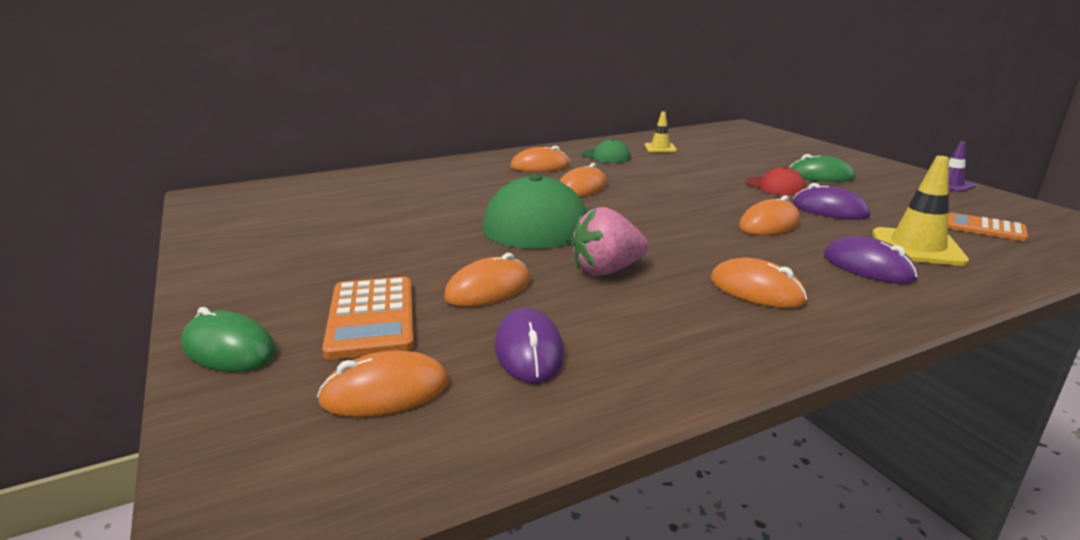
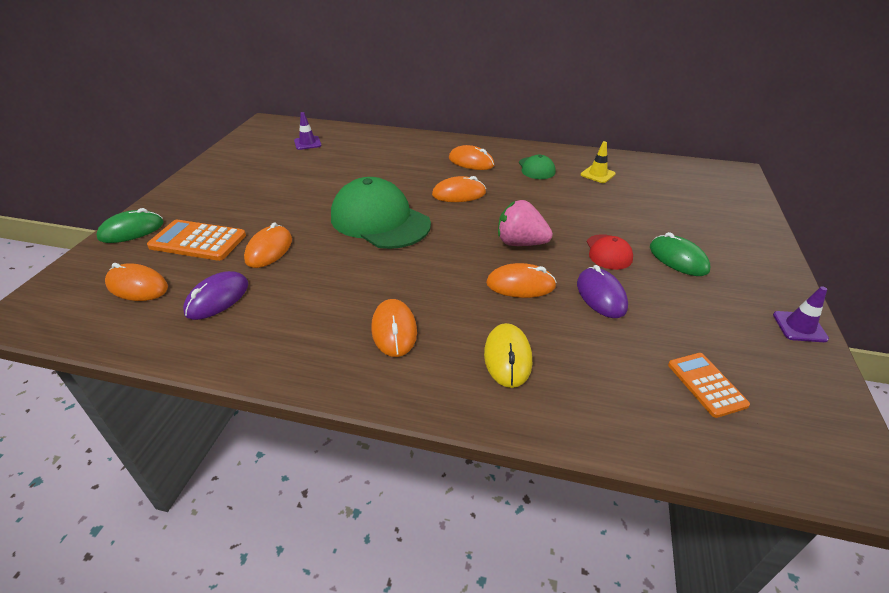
camera: 40 degrees right, 15 degrees up
(229, 349) = (131, 230): green mouse -> green mouse turned 75 degrees clockwise
(316, 197) = (307, 143): none -> purple traffic cone
(371, 318) = (198, 241): orange calculator -> orange calculator turned 75 degrees clockwise
(488, 289) = (269, 250): orange mouse -> orange mouse turned 75 degrees counterclockwise
(606, 270) = (344, 268): pink strawberry -> pink strawberry (520, 243)
(868, 267) = (507, 357): purple mouse -> yellow mouse
(917, 247) = (590, 365): yellow traffic cone -> none

